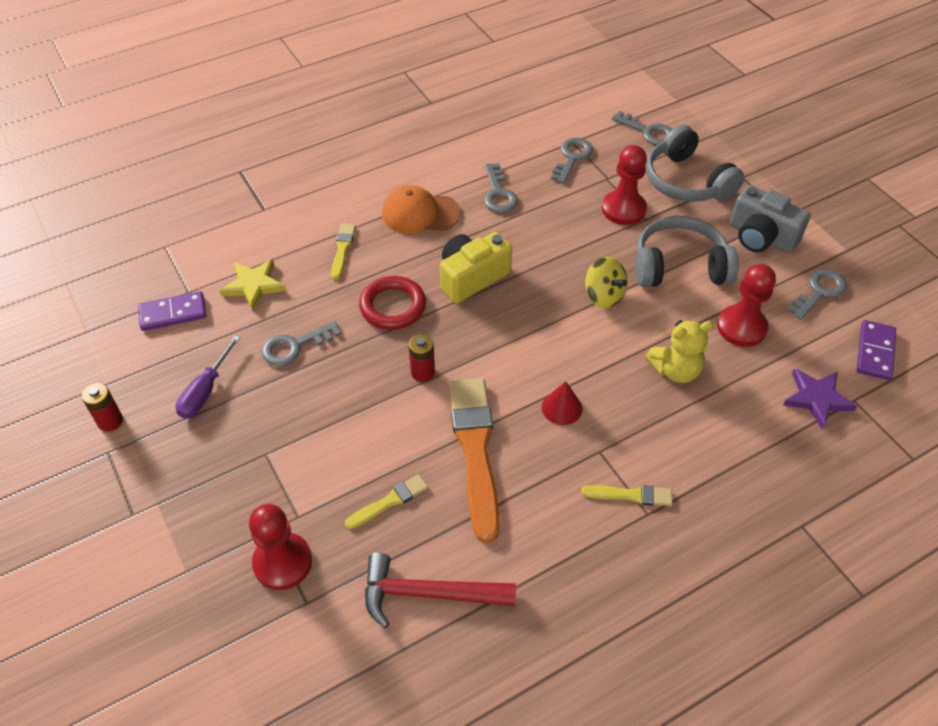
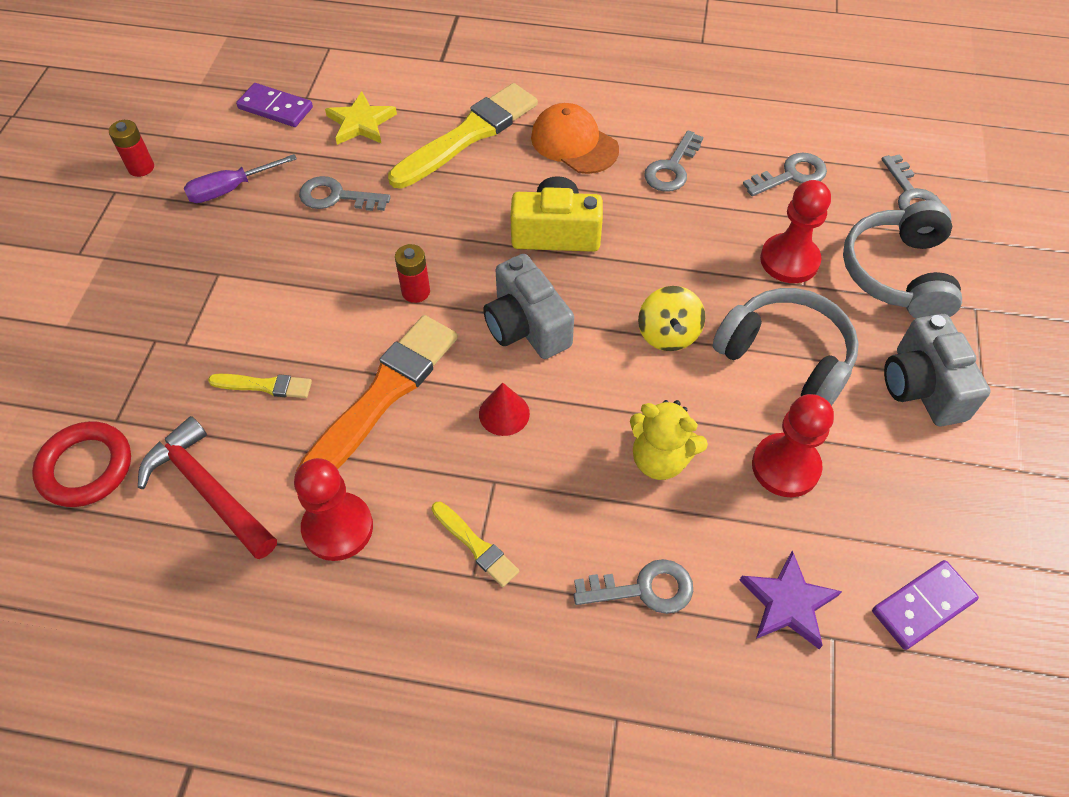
camera: 40 degrees right, 5 degrees up
(282, 562) = (134, 373): red pawn -> red pawn (338, 528)
(342, 249) = (467, 135): yellow brush -> yellow brush, size x2.11
(393, 306) = (455, 214): red ring -> red ring (86, 467)
(517, 346) = (526, 326): none -> grey camera
(819, 292) = (927, 493): grey key -> grey key (643, 589)

